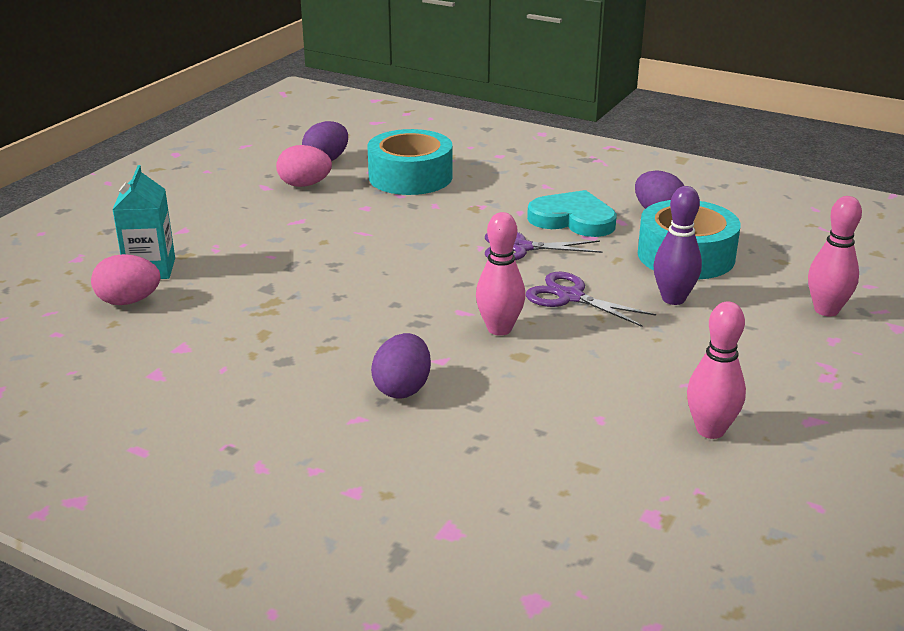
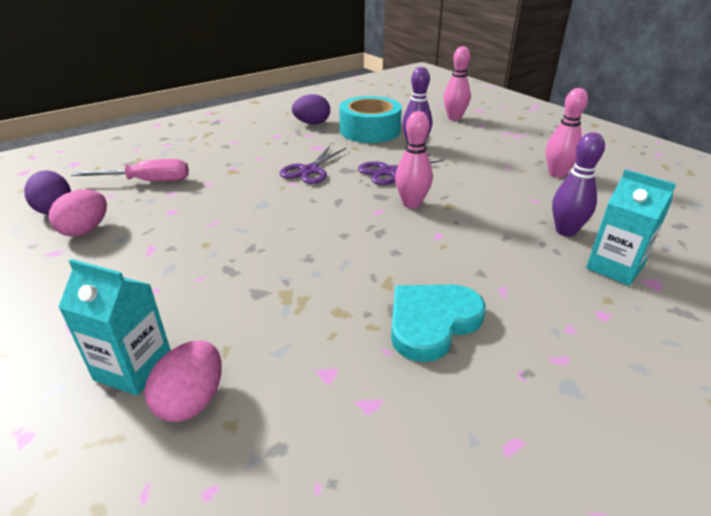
camera: 65 degrees left, 5 degrees up
(402, 388) = (469, 260): purple egg -> none
(410, 177) = (148, 181): turquoise tape -> pink screwdriver
(463, 497) = (614, 267): none -> turquoise carton
(528, 451) = (565, 231): none -> purple bowling pin
(573, 219) = (291, 146): turquoise heart -> turquoise heart (432, 322)

